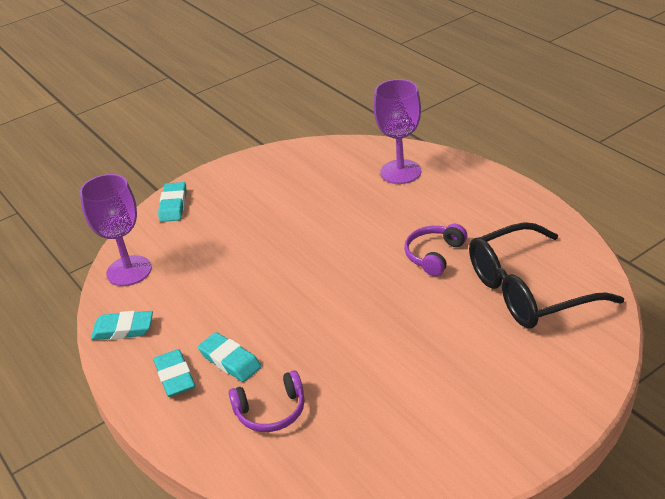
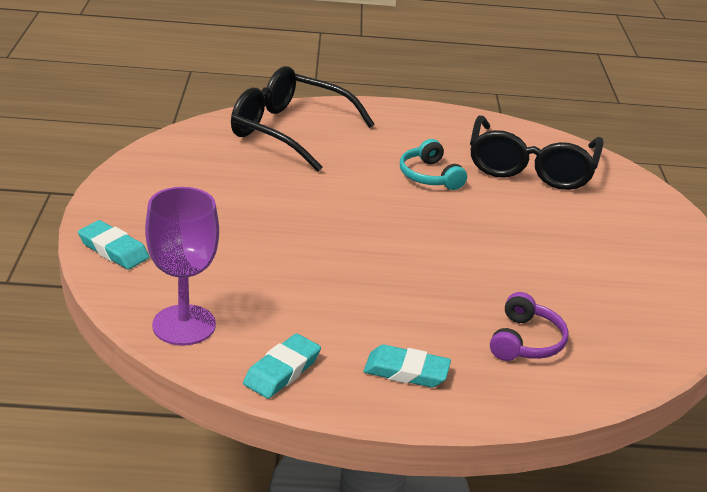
camera: 60 degrees left, 5 degrees down
(230, 360) = (426, 331): turquoise eraser -> none
(400, 172) = (289, 130): purple goblet -> black glasses
(434, 255) = (429, 176): purple headphones -> turquoise headphones

